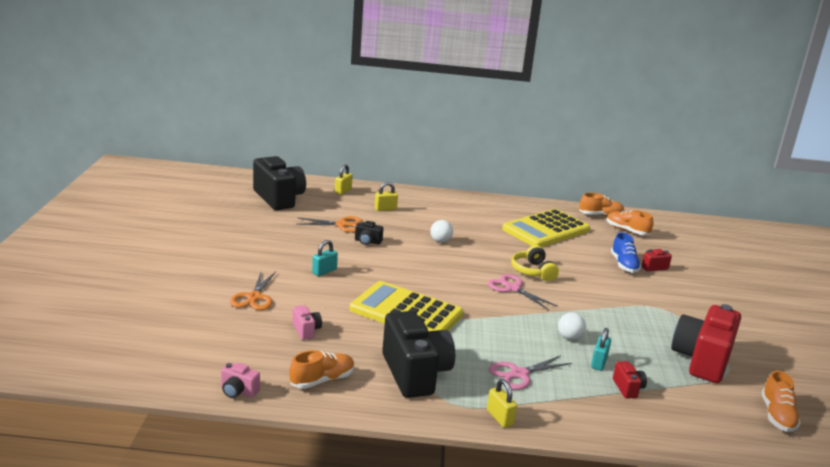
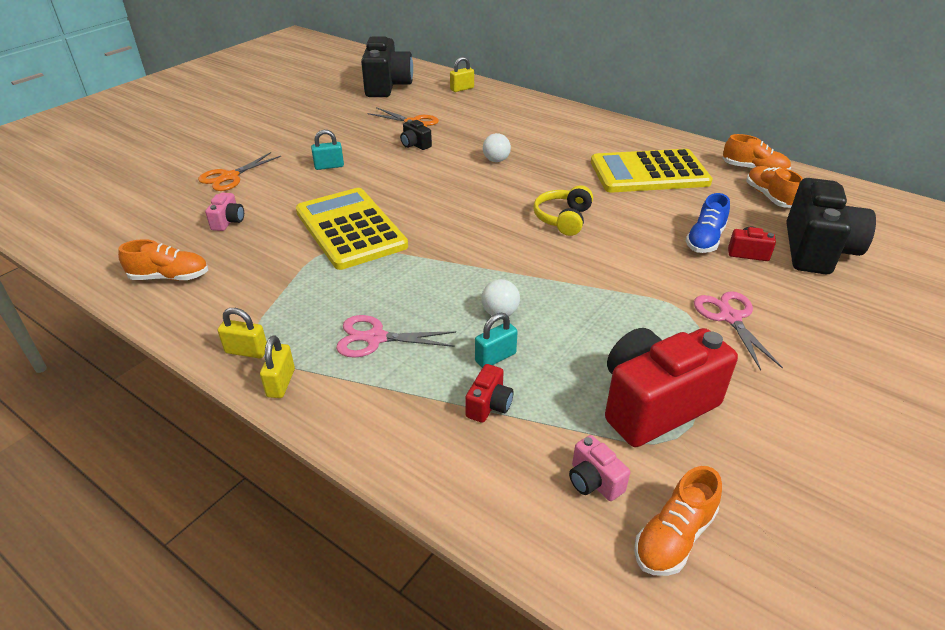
camera: 35 degrees right, 15 degrees up
(238, 391) = (87, 264): pink camera -> pink camera (594, 481)
(385, 209) = (482, 114): yellow padlock -> yellow padlock (246, 351)
(415, 373) = (265, 299): black camera -> black camera (817, 250)
(513, 288) = (509, 233): pink scissors -> pink scissors (730, 317)

